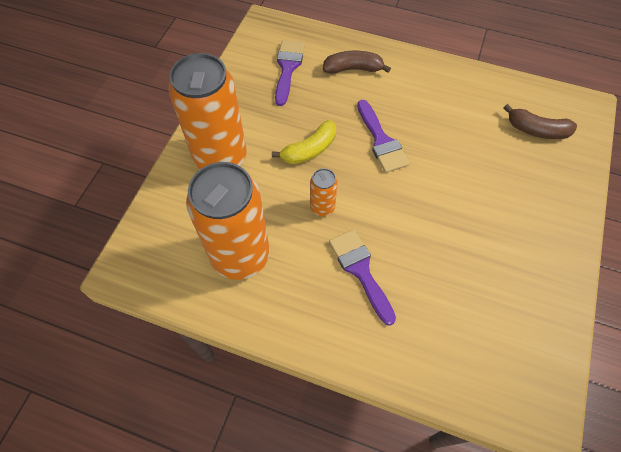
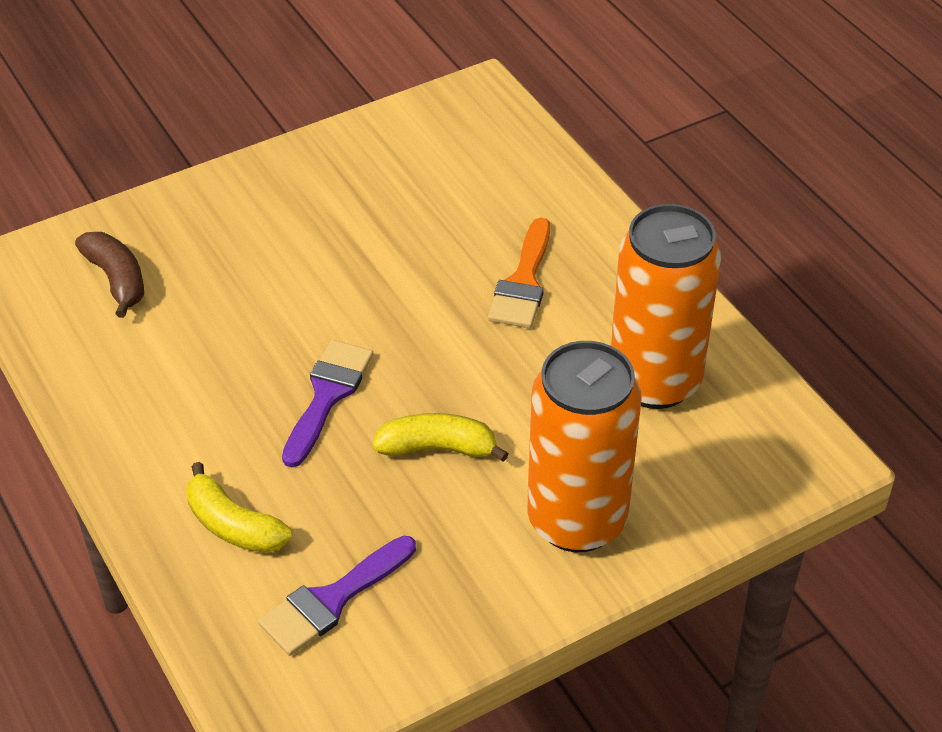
camera: 140 degrees left, 15 degrees down
(322, 207) = (498, 369): orange can -> none
(353, 69) = (233, 525): brown banana -> yellow banana
(360, 270) = (523, 282): purple brush -> orange brush

